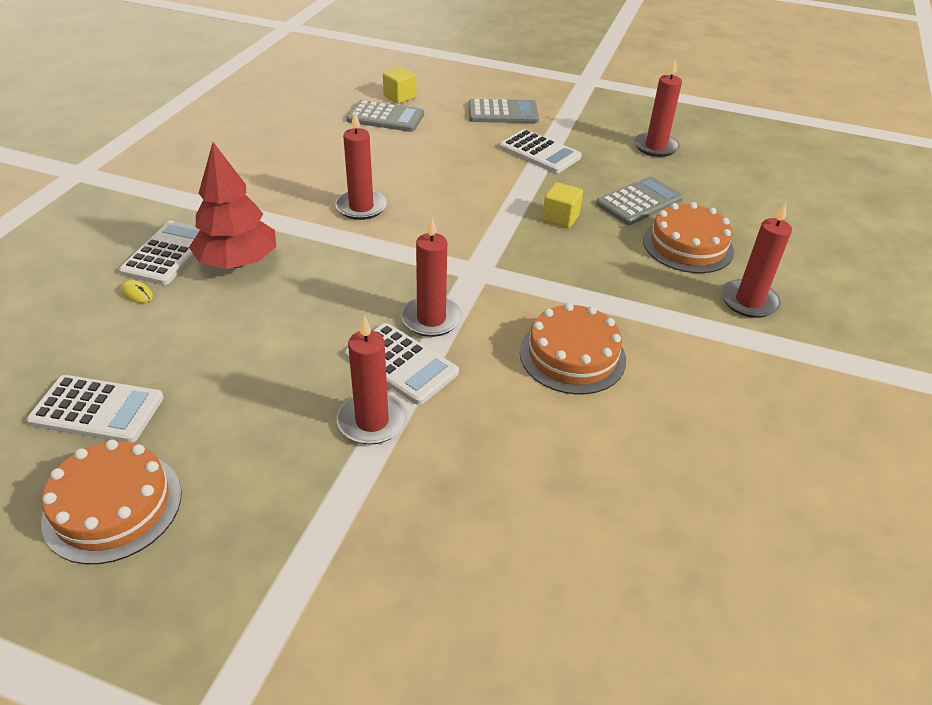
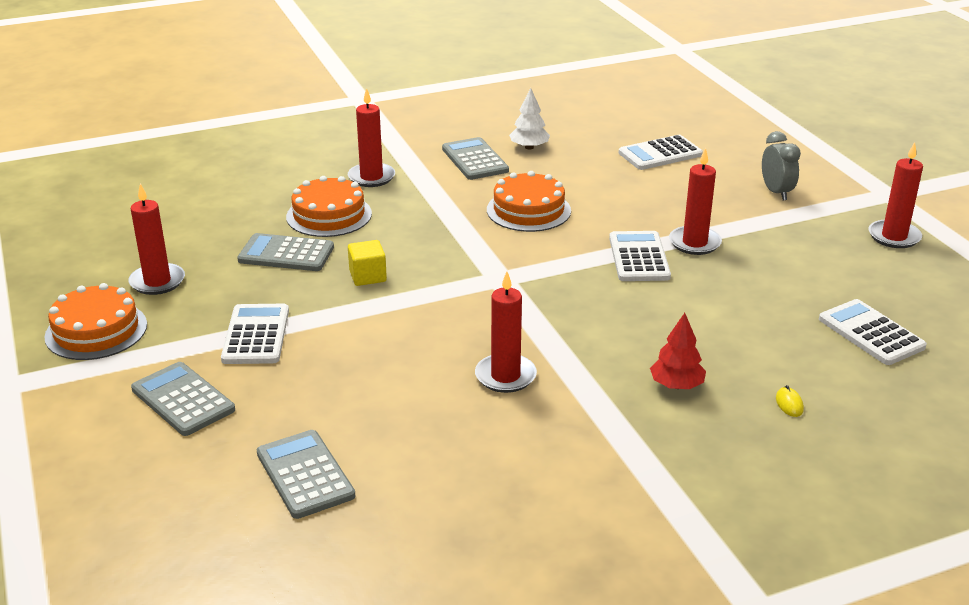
camera: 130 degrees left, 10 degrees down
(113, 506) = (886, 281): orange cake -> orange cake (96, 330)
(168, 253) = (732, 428): white calculator -> white calculator (660, 154)
(238, 262) = (676, 385): red tree -> red tree, size x0.60
(368, 602) = (776, 192): none -> grey clock
(400, 97) = (230, 500): yellow cube -> none
(431, 319) = (582, 269): red candle -> red candle (894, 236)
(731, 455) = (529, 147): none -> white tree
(732, 390) = (475, 160): none -> grey calculator

